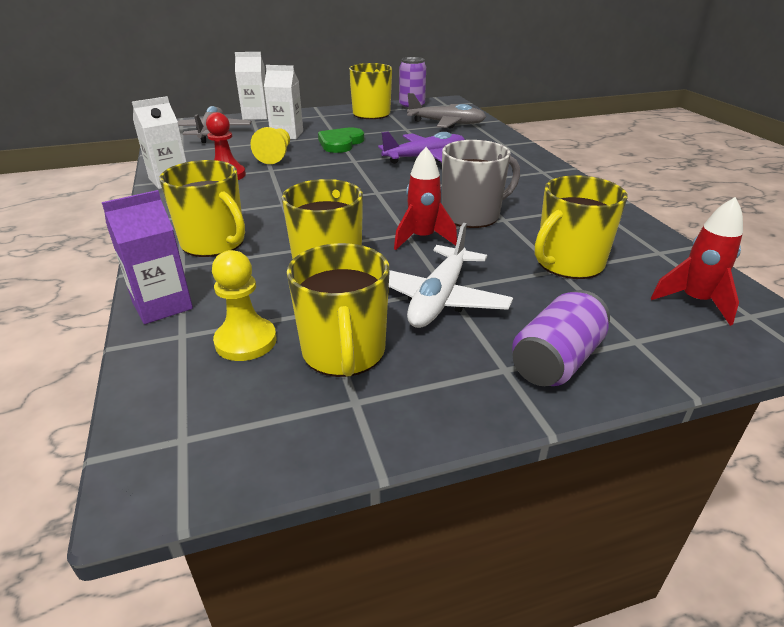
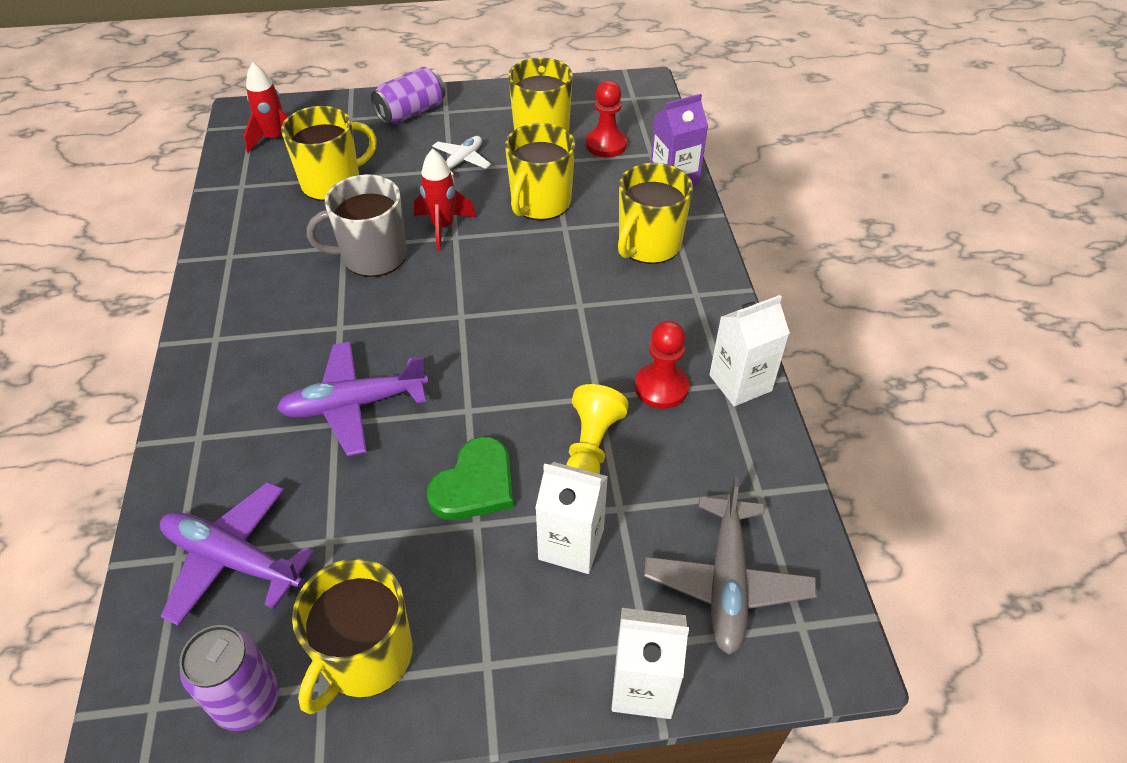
camera: 170 degrees left, 15 degrees up
(214, 243) = (648, 245): yellow mug -> yellow mug turned 105 degrees counterclockwise
(246, 341) = (606, 144): yellow pawn -> red pawn
(439, 299) = (461, 161): white plane -> white plane, size x0.60
(446, 123) = (233, 559): grey plane -> purple plane

